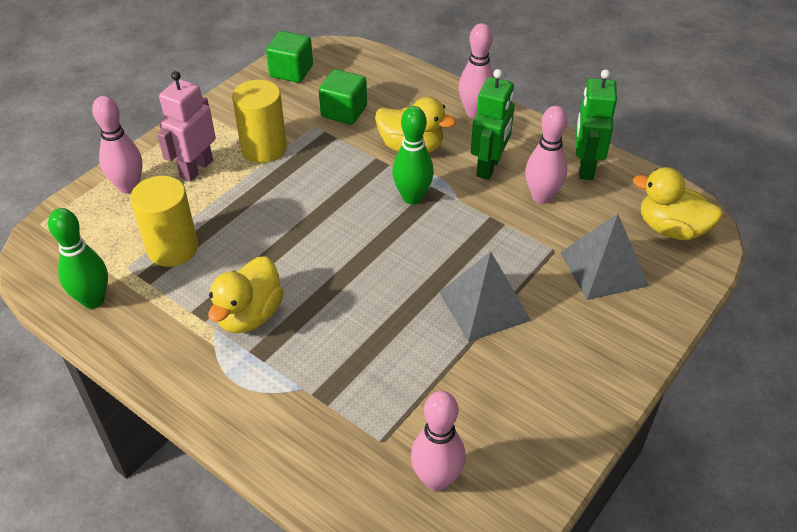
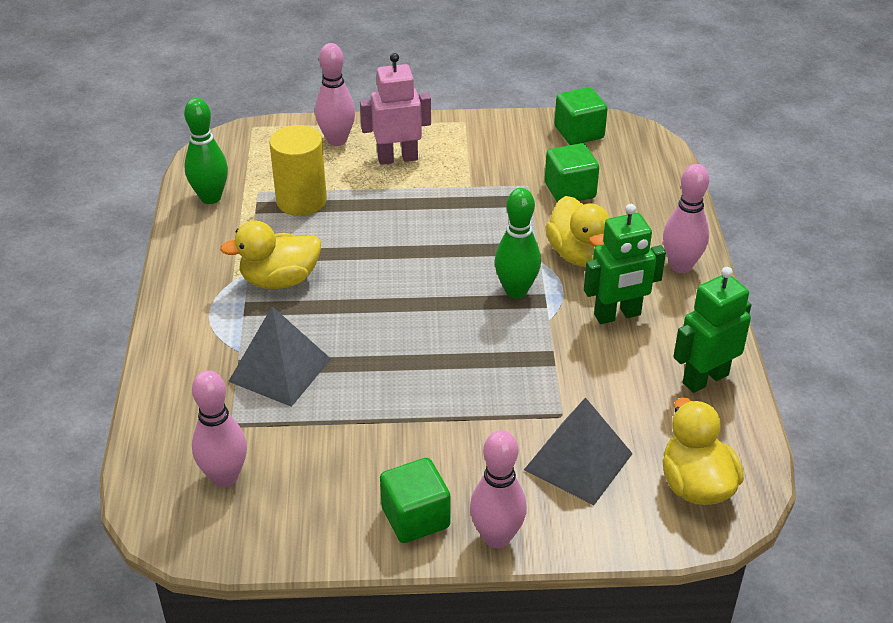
camera: 50 degrees right, 5 degrees down
(264, 148) = (465, 176): yellow cylinder -> none
(484, 306) = (439, 406): grey pyramid -> grey pyramid (280, 370)
(541, 197) = (622, 370): pink bowling pin -> pink bowling pin (497, 537)
(582, 385) = (415, 517): none -> green cube

